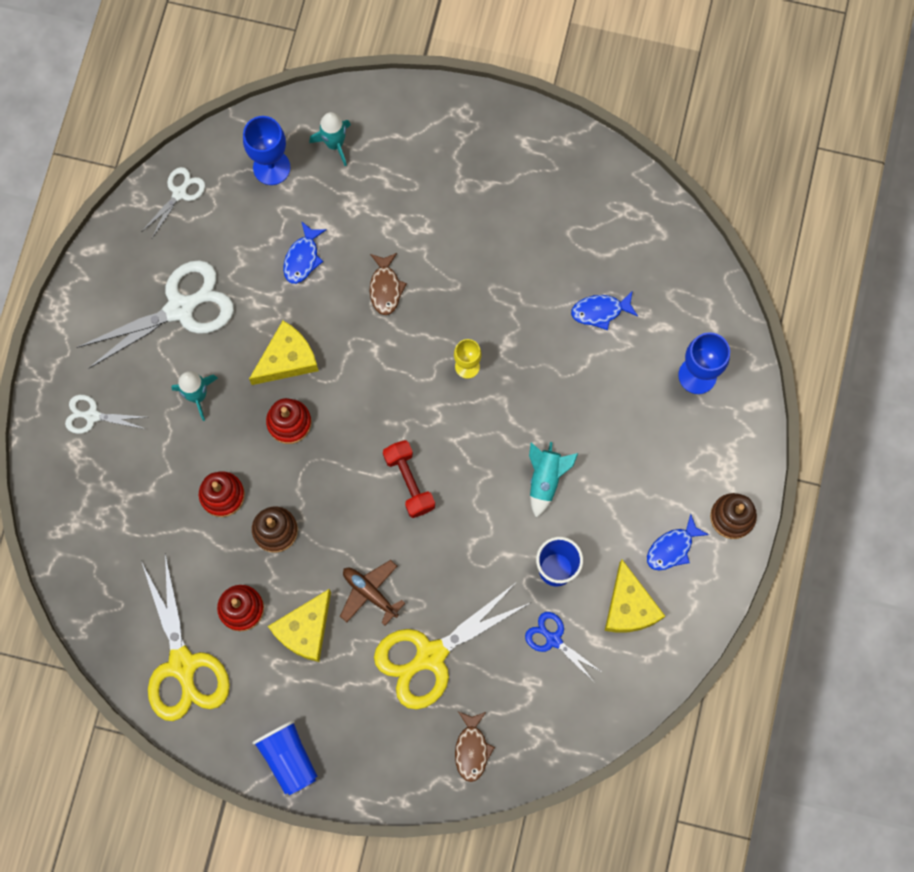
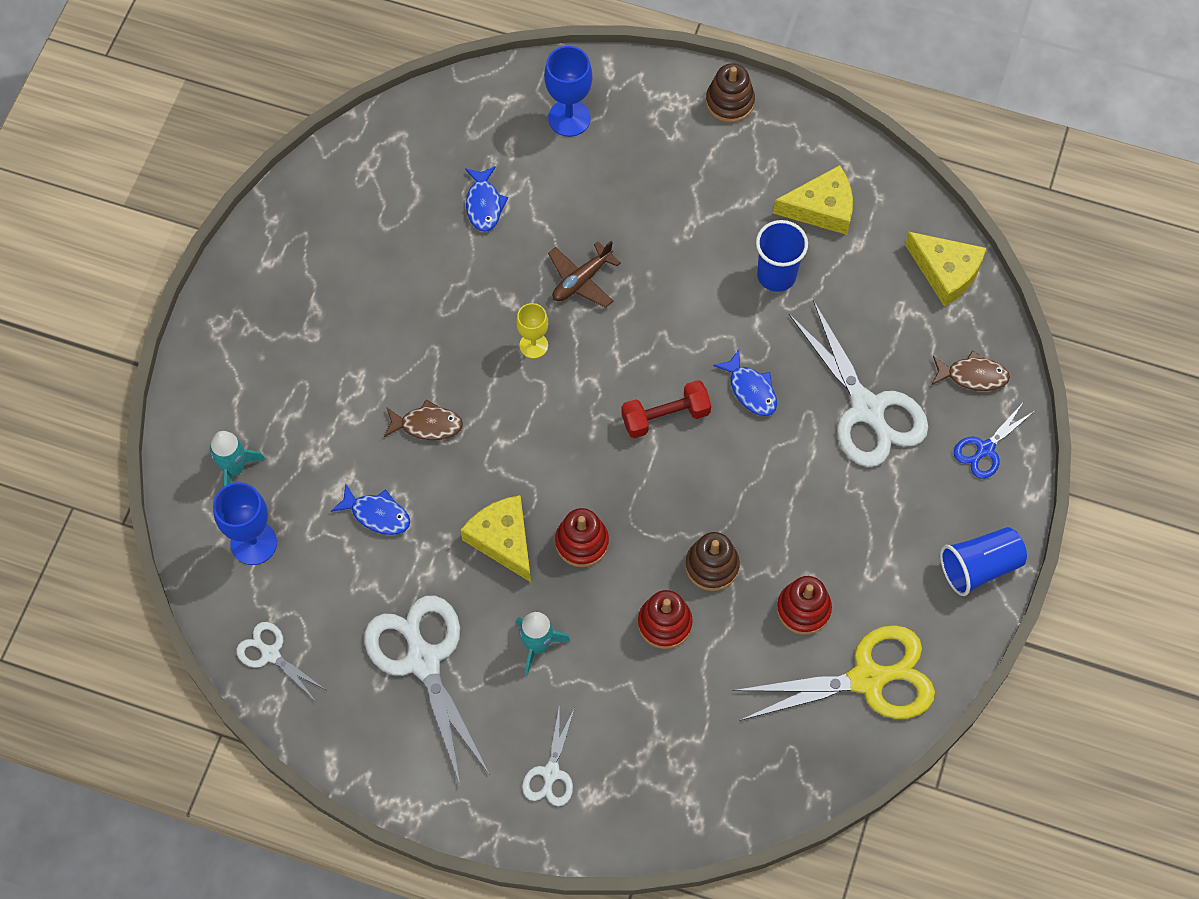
camera: 85 degrees left, 10 degrees down
(305, 630) = (832, 540): yellow cheese -> yellow cheese (946, 272)
(370, 593) = (792, 467): brown plane -> brown plane (581, 280)
(430, 655) = (867, 409): yellow scissors -> white scissors
(545, 479) = (674, 276): turquoise rocket -> none
(553, 639) = (854, 284): blue scissors -> blue scissors (985, 449)
(672, 548) = (760, 161): blue fish -> blue fish (750, 389)

